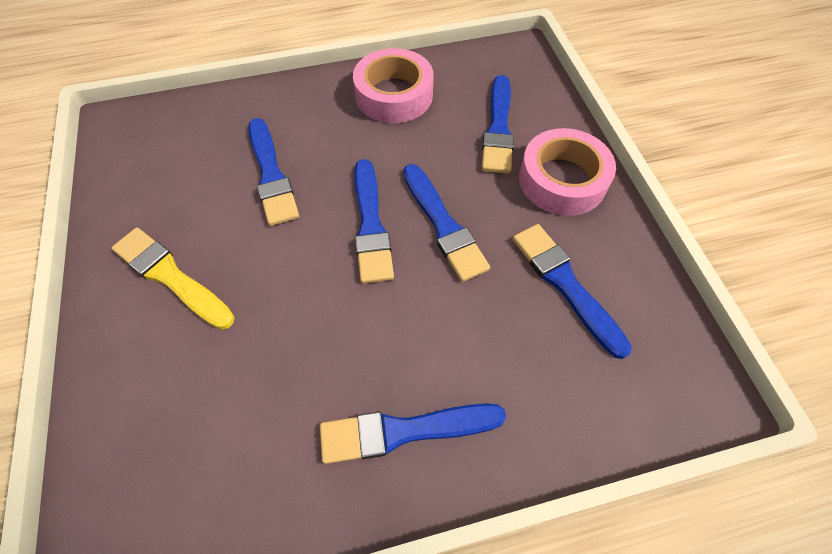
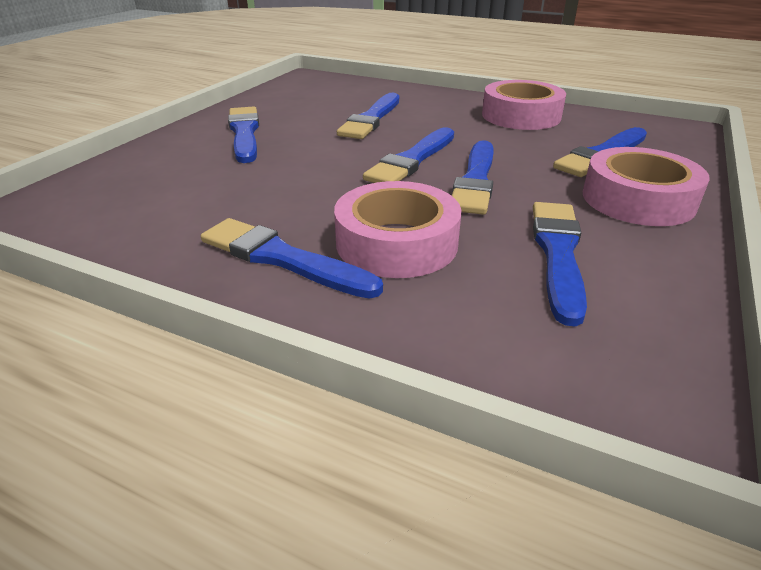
camera: 40 degrees right, 25 degrees down
(171, 276) = (244, 133): yellow brush -> blue brush
(462, 349) = (397, 243): none -> pink tape

